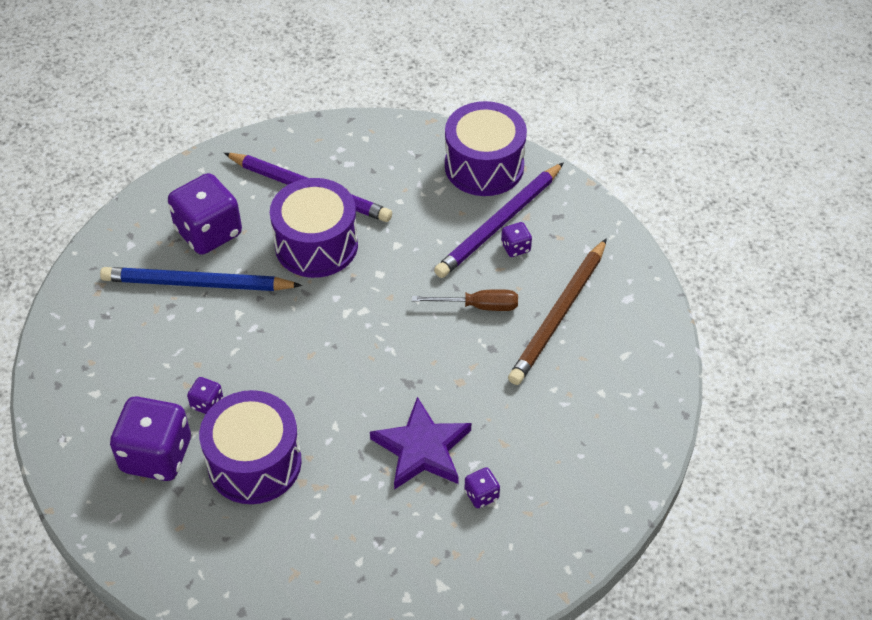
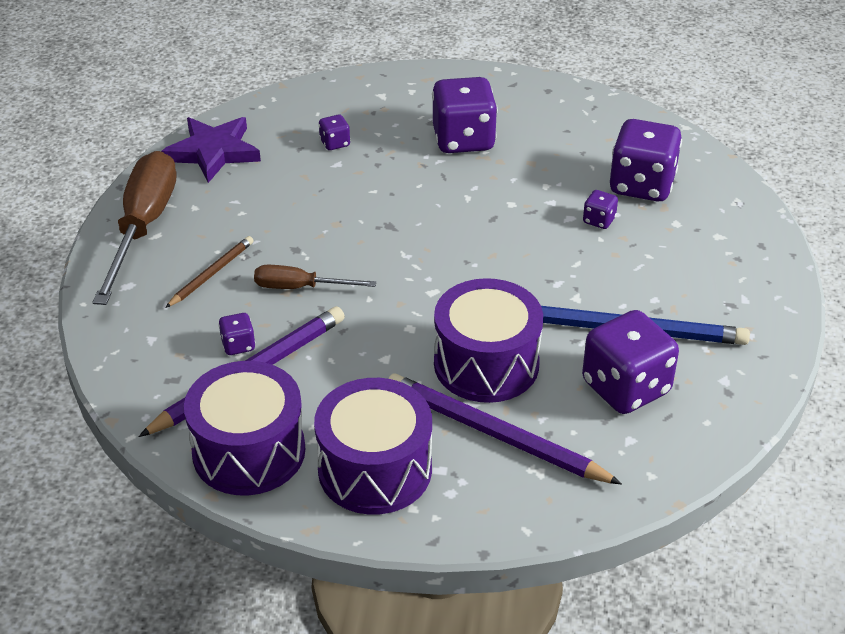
camera: 175 degrees left, 10 degrees down
(254, 462) = (545, 175): purple drum -> purple drum (375, 469)
(341, 511) = (463, 140): none -> purple dice
(422, 448) = (384, 176): purple star -> purple star (213, 152)
(559, 315) = (211, 274): brown pencil -> brown pencil, size x0.55
(640, 363) = (143, 227): none -> brown screwdriver

